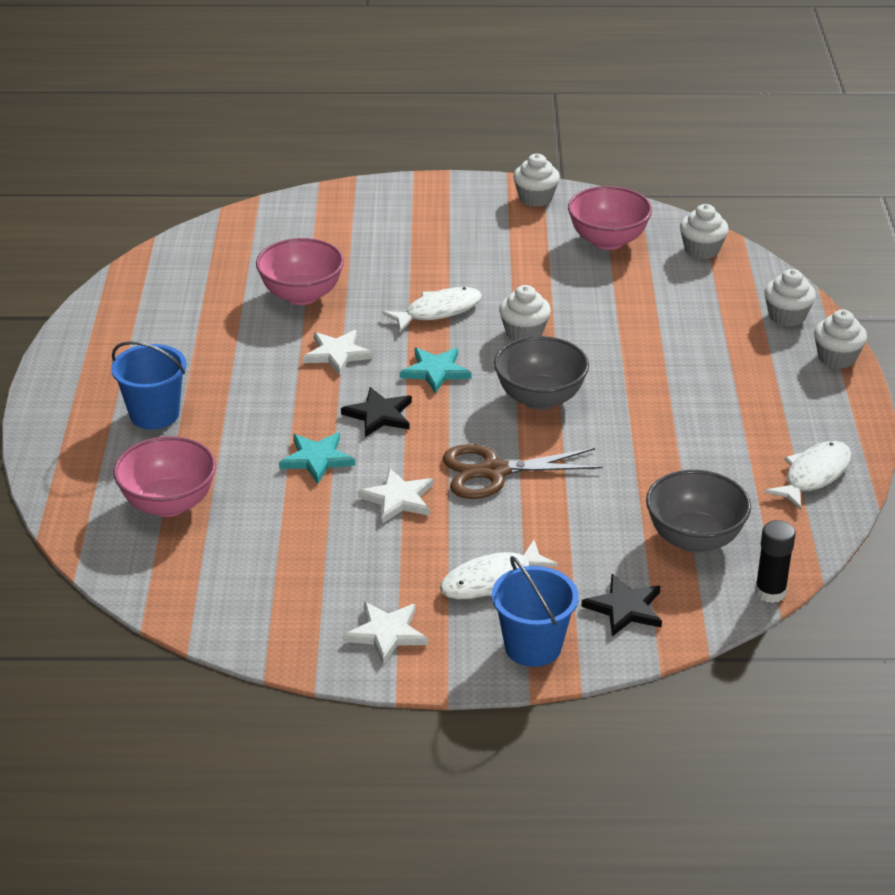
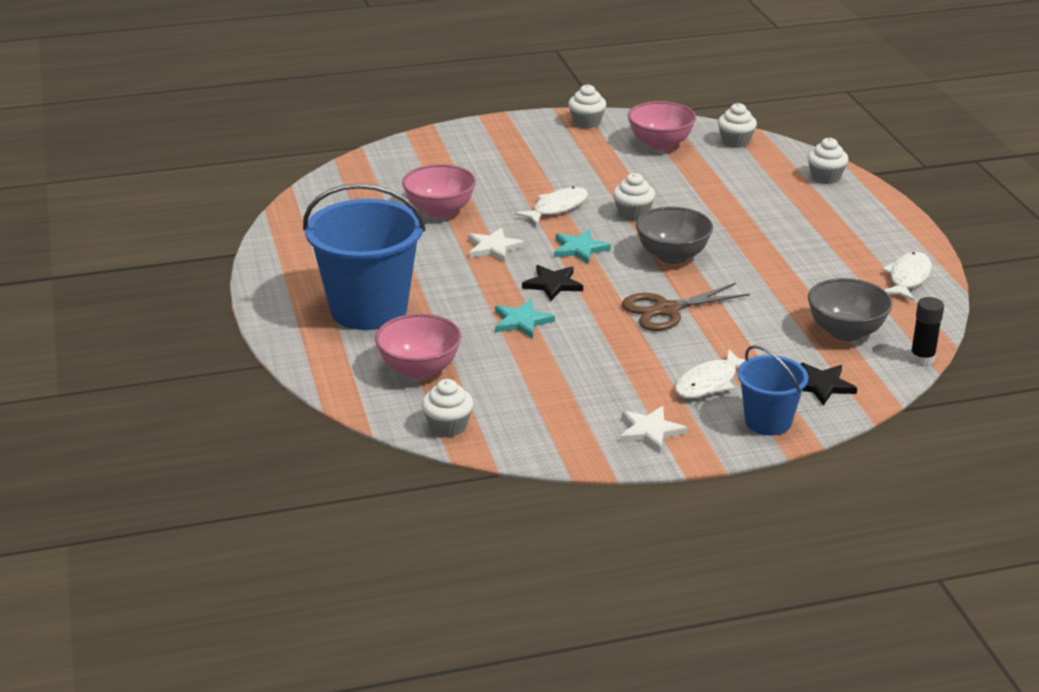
camera: 15 degrees left, 5 degrees down
(154, 414) = (369, 309): blue bucket -> blue bucket, size x1.84
(398, 499) = (603, 339): white star -> none
(836, 358) = (878, 200): white cupcake -> white cupcake (448, 426)

